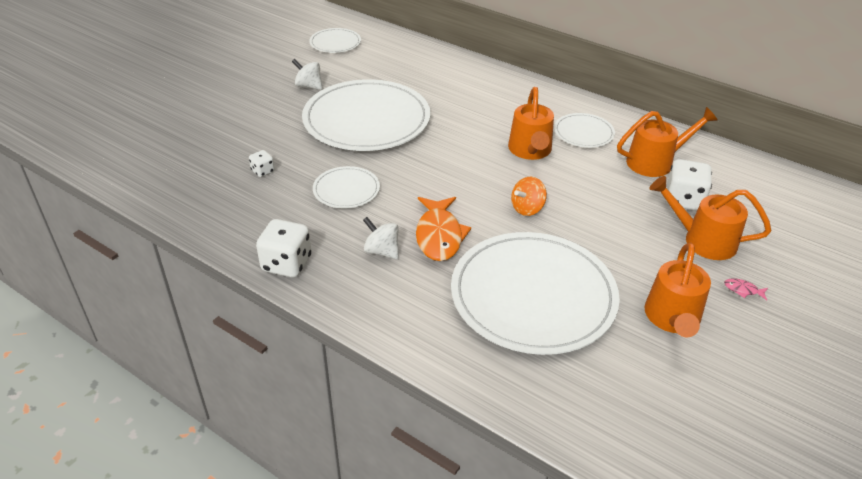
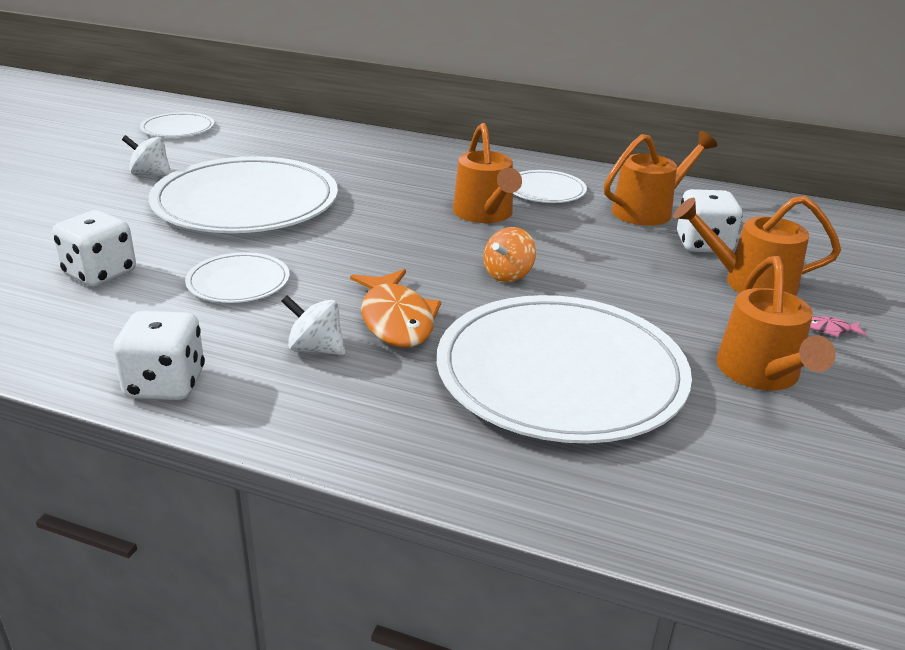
camera: 15 degrees left, 10 degrees down
(263, 171) = (100, 274): white dice -> white dice, size x1.90

